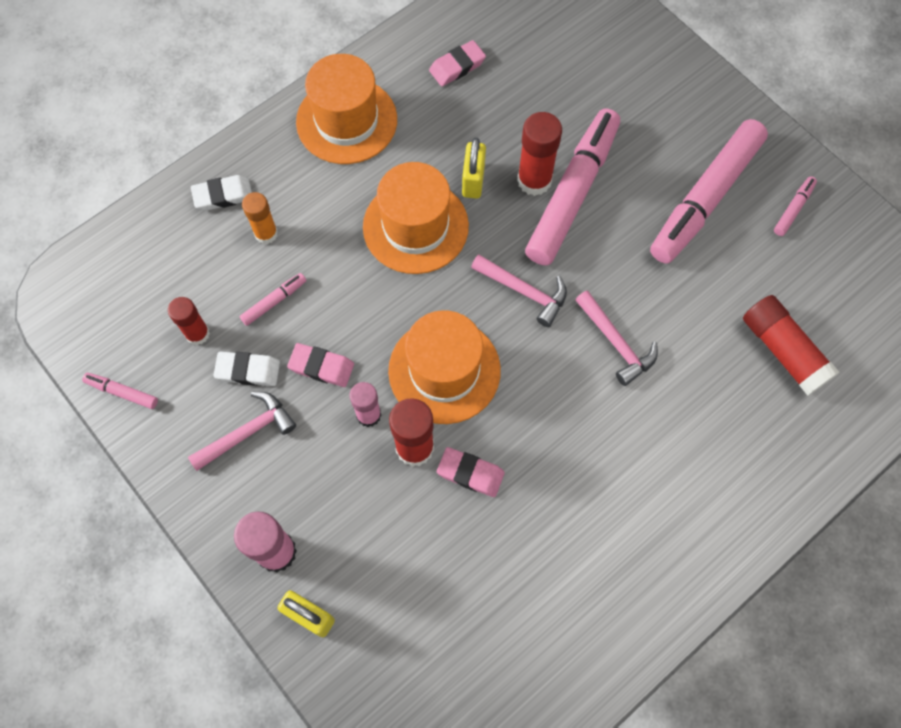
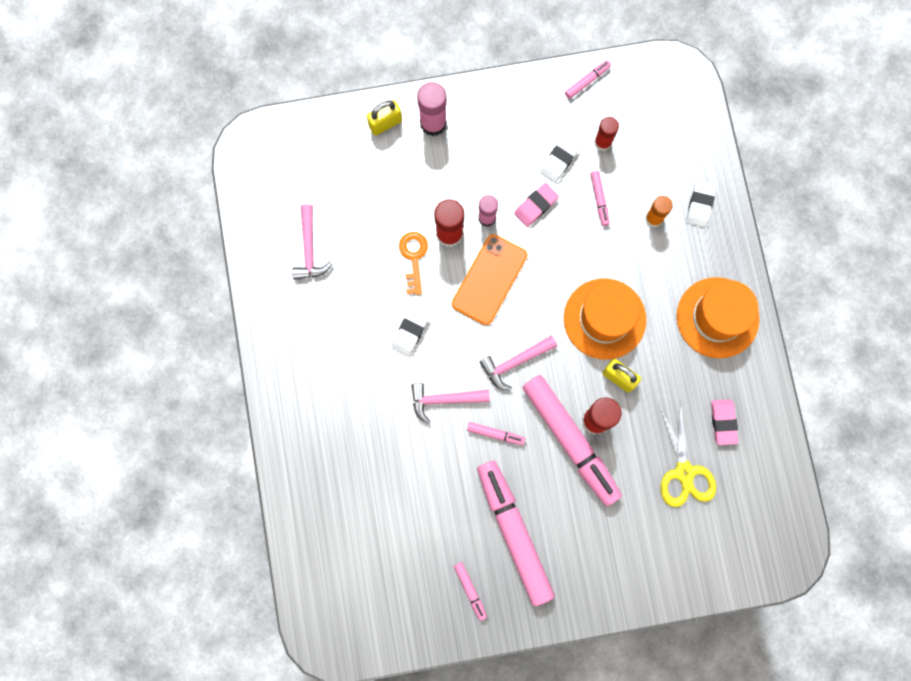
camera: 120 degrees right, 10 degrees up
(247, 432) = (517, 141): pink hammer -> pink hammer (309, 249)
(444, 370) = (489, 279): orange hat -> orange phone
(470, 473) = (414, 258): pink eraser -> orange key
(532, 77) = (684, 472): none -> yellow scissors
(564, 425) = (410, 332): none -> white eraser
(617, 270) = (495, 434): none -> pink marker
(783, 351) = (375, 506): red glue stick -> none

